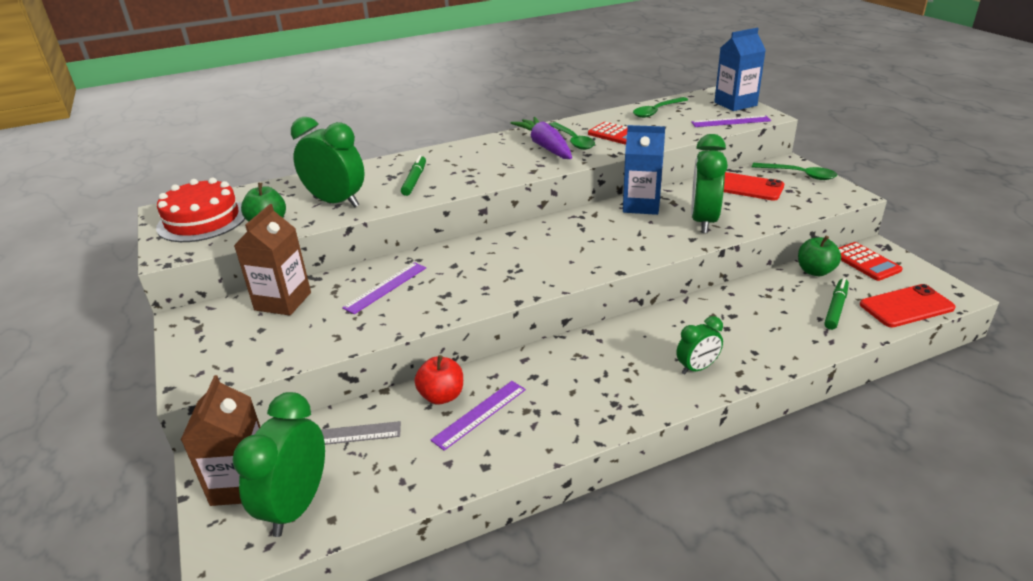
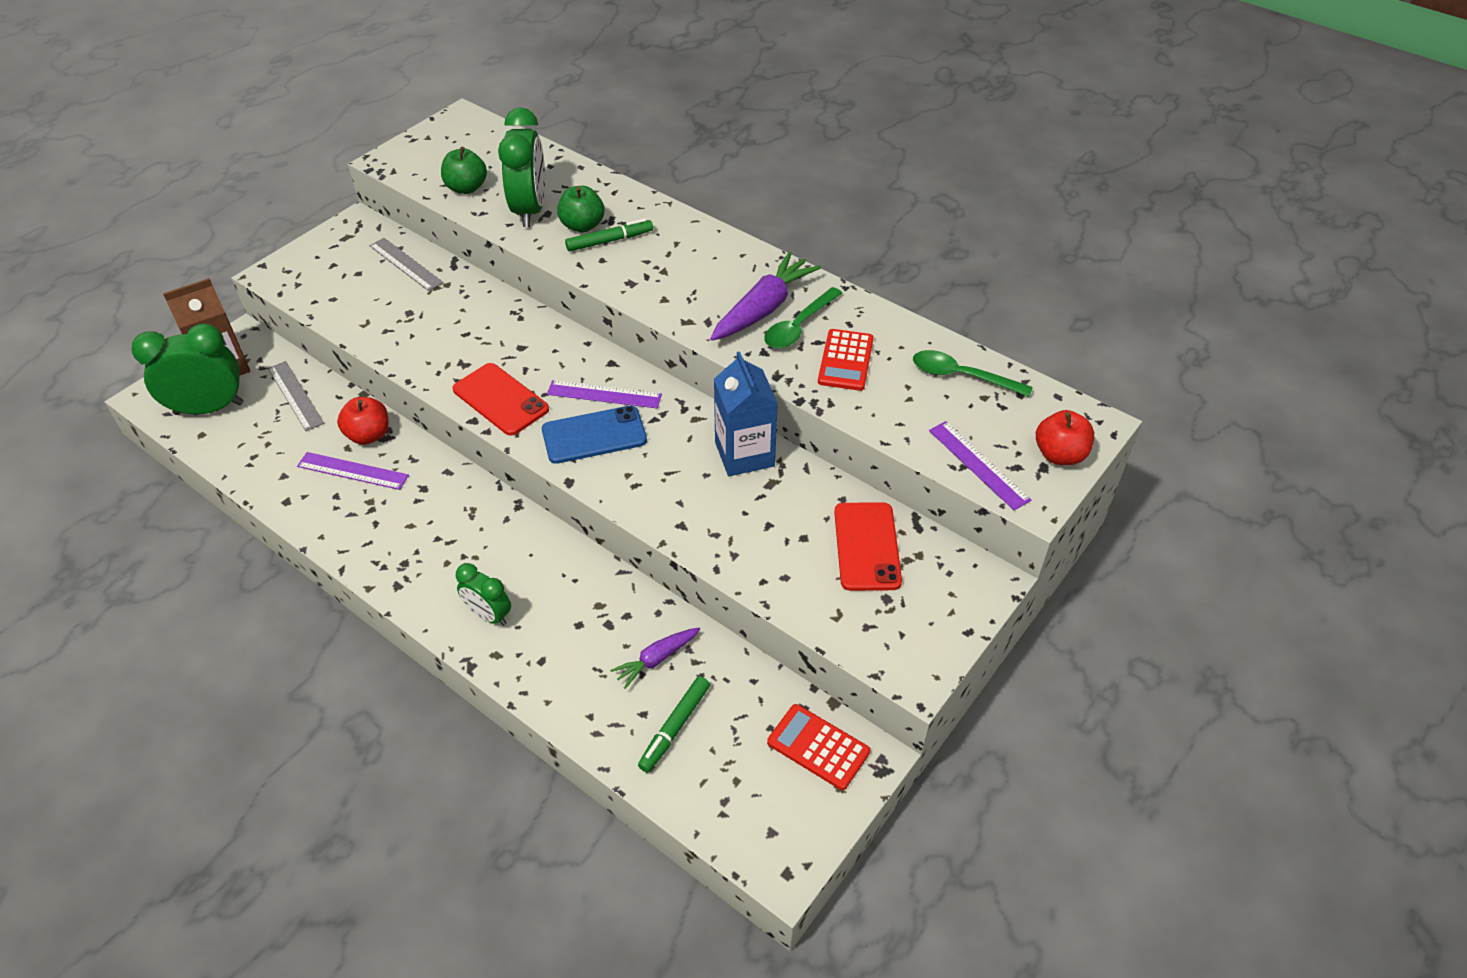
camera: 60 degrees right, 15 degrees up
(202, 220) = (453, 147): red cake -> none
(283, 301) = (406, 264): brown carton -> grey ruler
(385, 287) = (457, 317): purple ruler -> purple ruler (604, 394)
(579, 253) = (594, 435): none -> blue phone
(703, 221) = (734, 525): green clock -> none
(735, 104) = (1059, 455): blue carton -> red apple
(773, 303) = (656, 659): none -> purple carrot
(799, 175) = (949, 601): green spoon -> none
(815, 271) = (760, 691): green apple -> green apple (582, 226)
(835, 308) = (675, 727): green marker -> green marker turned 120 degrees clockwise
(865, 262) = (818, 747): red calculator -> red calculator turned 90 degrees clockwise
(906, 306) = (719, 808): red phone -> red phone (500, 399)

